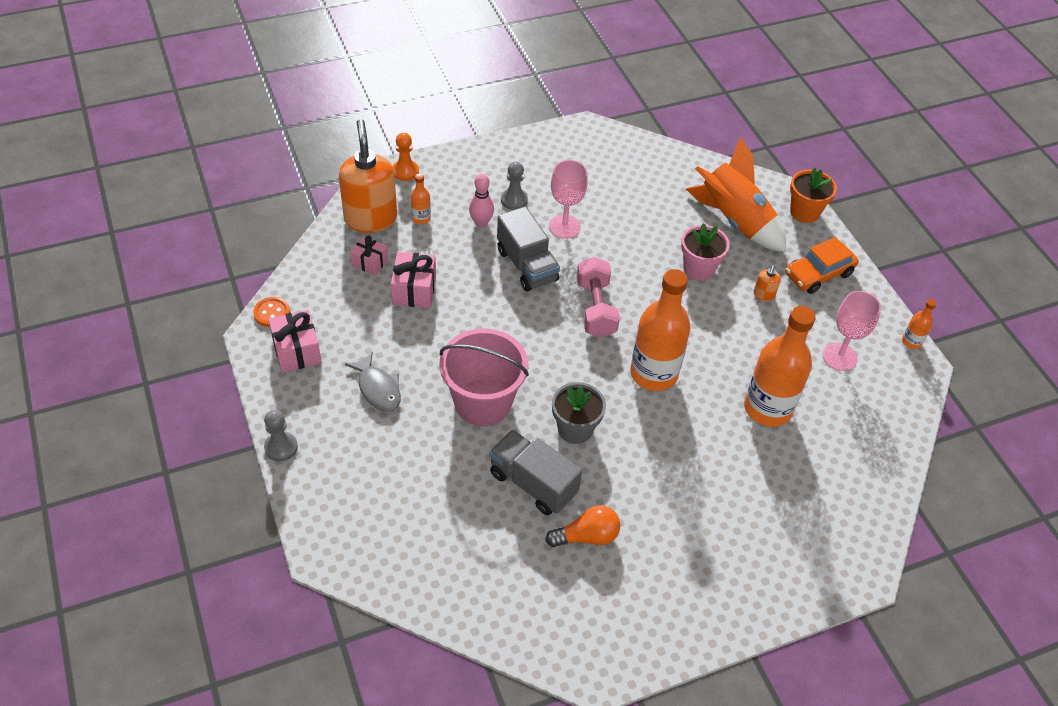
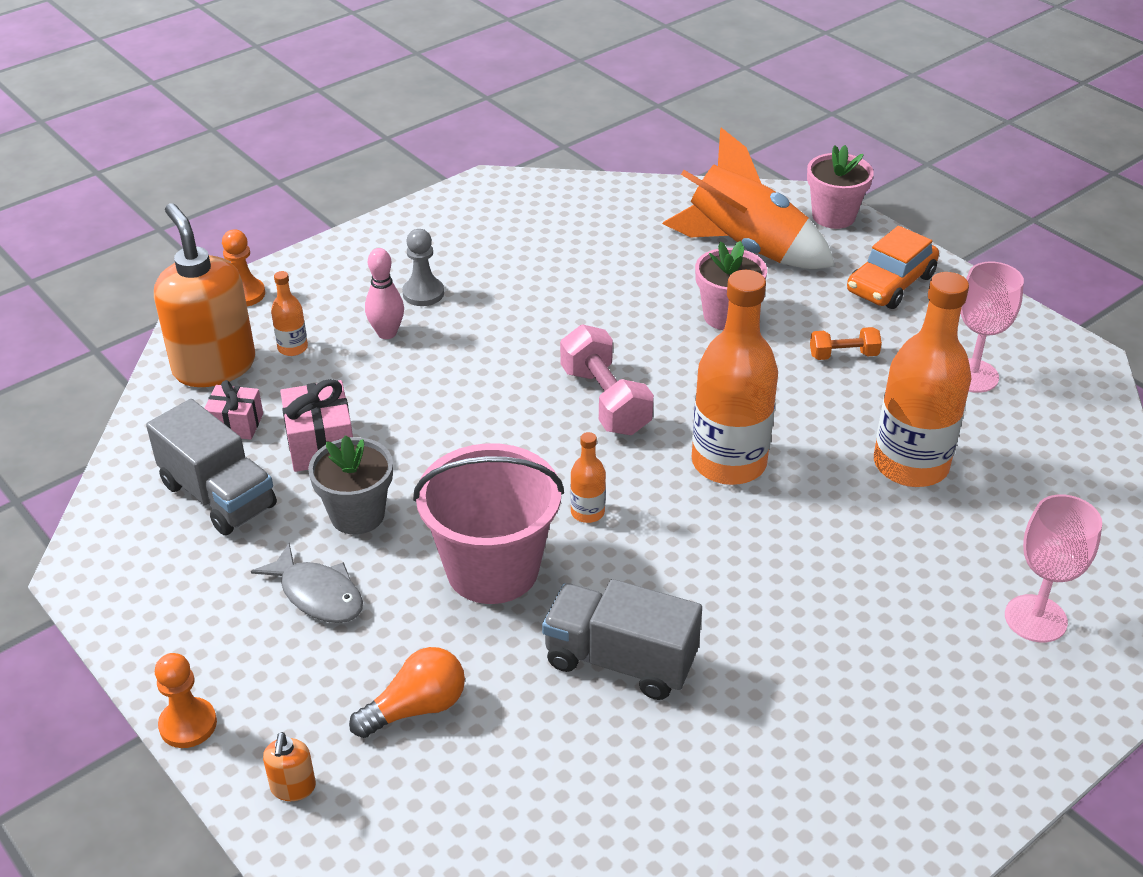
camera: 15 degrees left, 10 degrees down
(272, 313) = (101, 532): orange button -> none
(281, 447) = (188, 724): grey pawn -> orange pawn
(297, 351) = (163, 576): pink gift -> none
(527, 265) = (479, 371): grey truck -> grey truck (218, 495)
(564, 227) = (512, 309): pink goblet -> pink goblet (1035, 618)
(575, 429) = (649, 567): grey flower pot -> grey flower pot (357, 515)
(586, 536) = (737, 713): orange light bulb -> orange light bulb (416, 708)
(761, 318) = (843, 355): none -> orange dumbbell
(763, 295) = (831, 326): orange soap dispenser -> orange soap dispenser (293, 788)
(804, 212) = (833, 216): orange flower pot -> pink flower pot
(911, 341) = (1055, 333): orange bottle -> orange bottle (587, 512)

